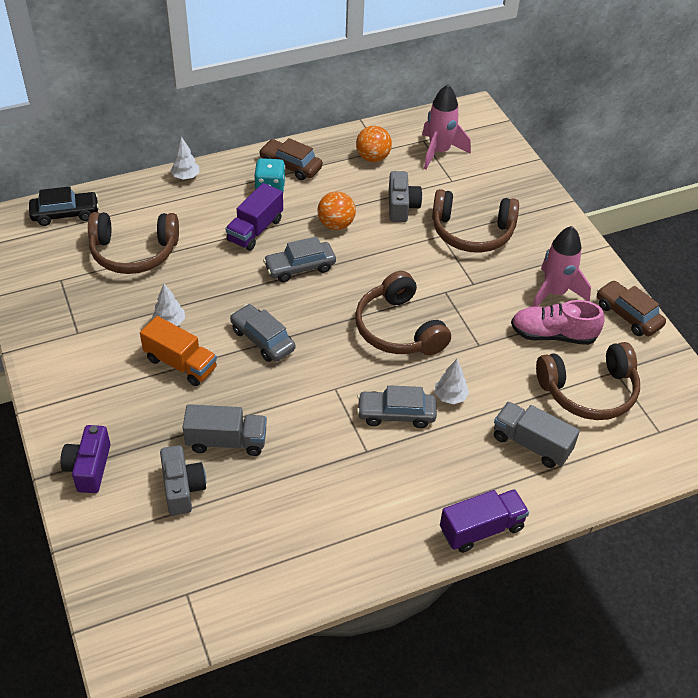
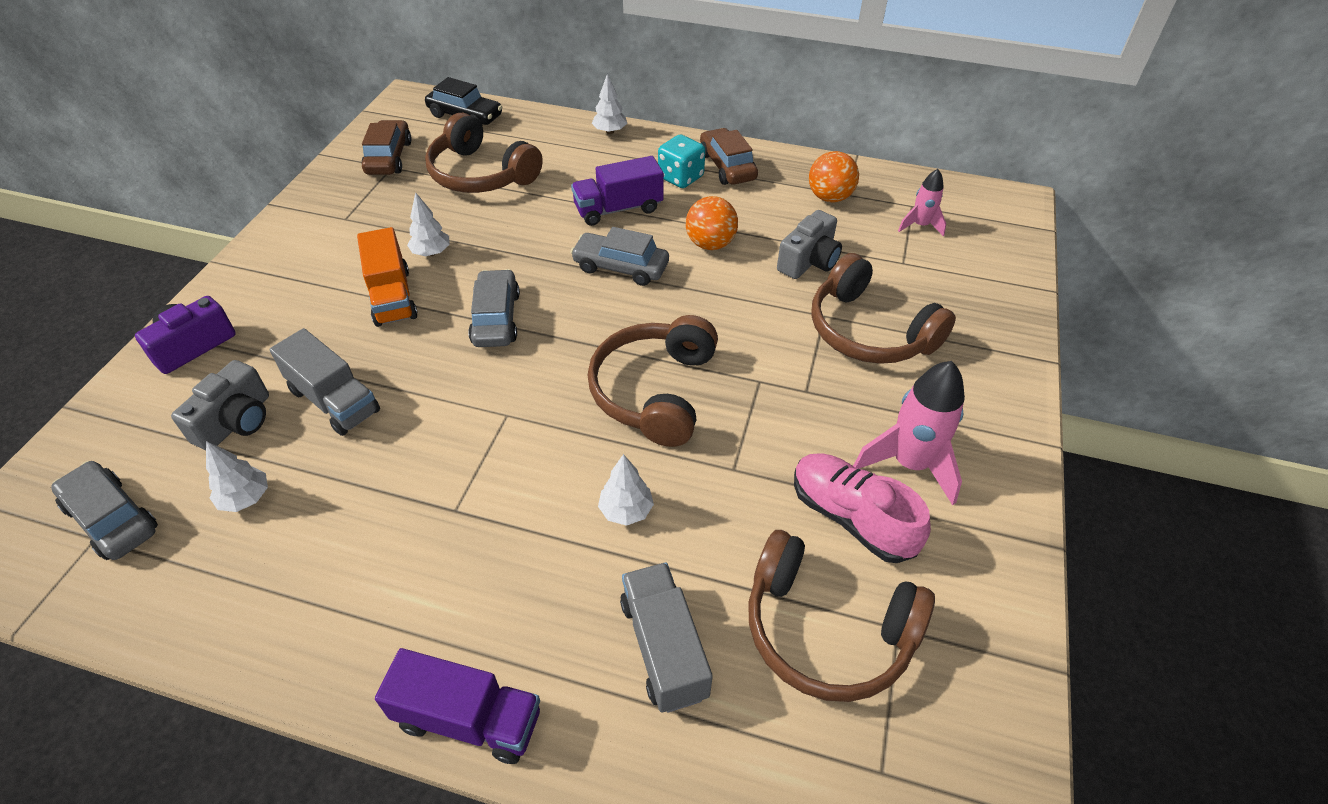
camera: 40 degrees right, 0 degrees up
(245, 519) = (245, 498): none -> white tree
(396, 414) = (538, 489): grey car -> grey car (112, 518)
(439, 152) = (920, 225): pink rocket -> pink rocket, size x0.57
(628, 315) = (998, 559): brown car -> brown car (389, 157)

